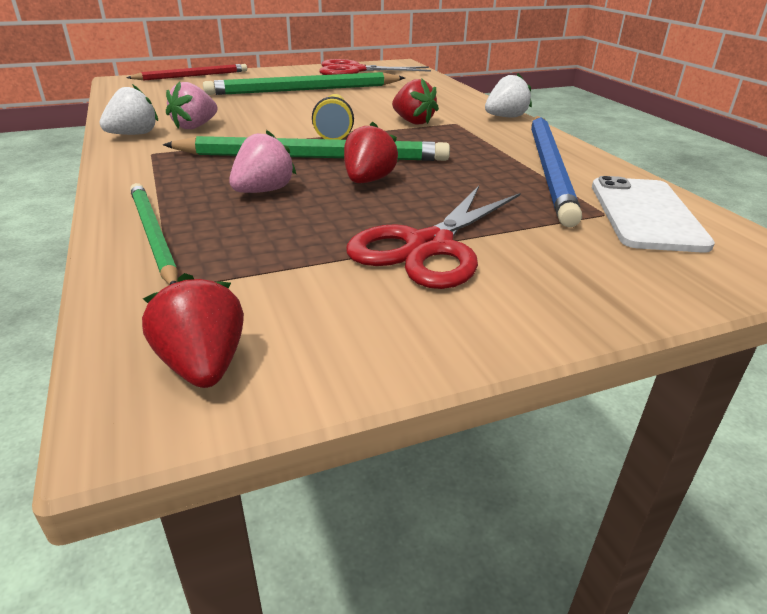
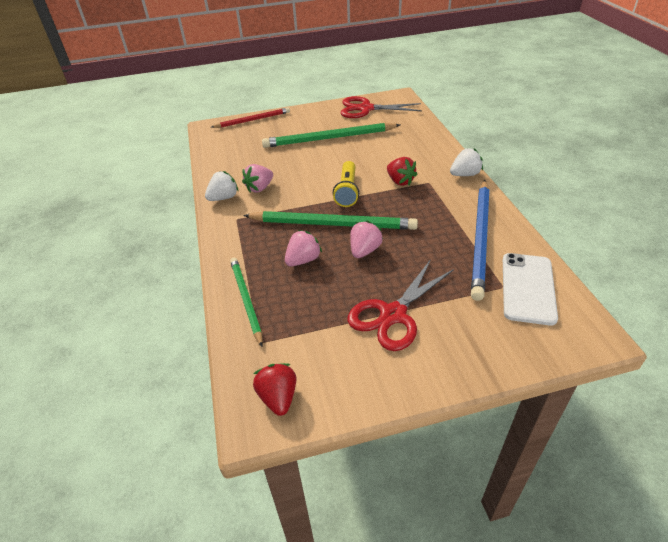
camera: 10 degrees right, 10 degrees up
(368, 181) = (364, 250): red strawberry -> pink strawberry

